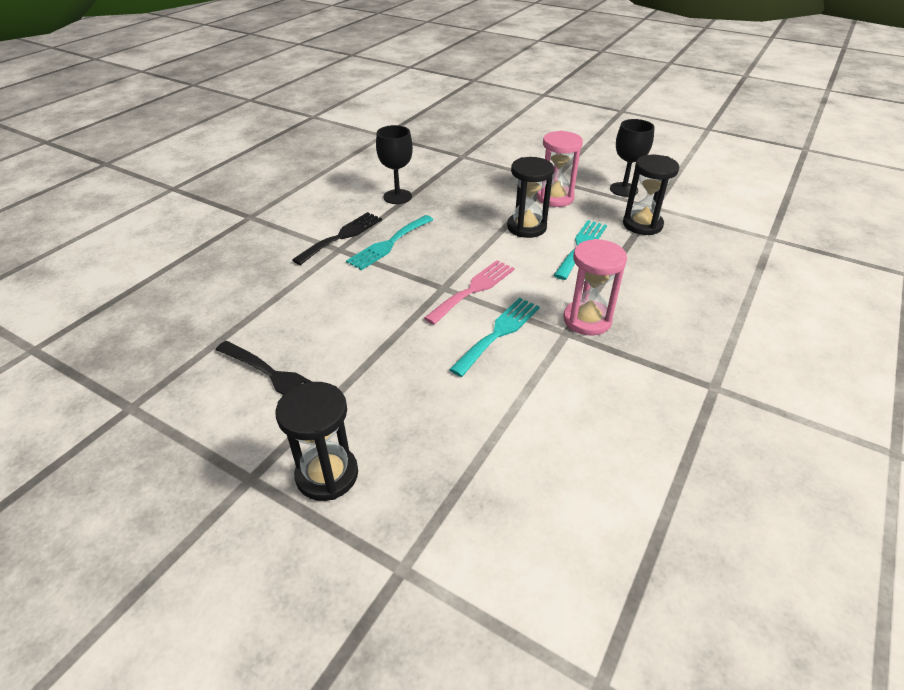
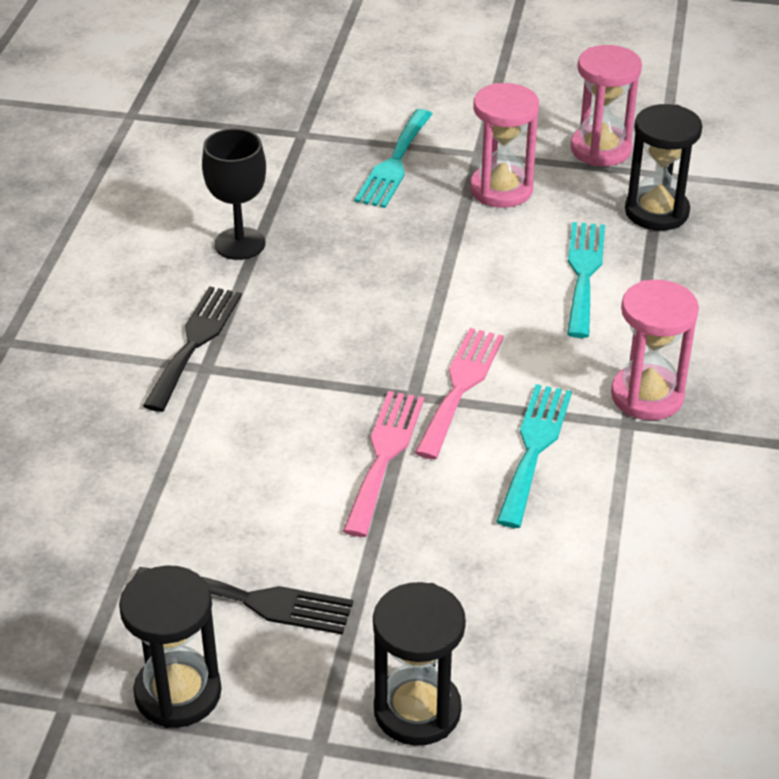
camera: 20 degrees left, 0 degrees up
(389, 244) = (282, 339): turquoise fork -> turquoise fork (394, 163)
(406, 316) = (384, 456): none -> pink fork
(526, 227) = (484, 257): black hourglass -> black hourglass (178, 693)
(623, 189) = (601, 149): black goblet -> pink hourglass

